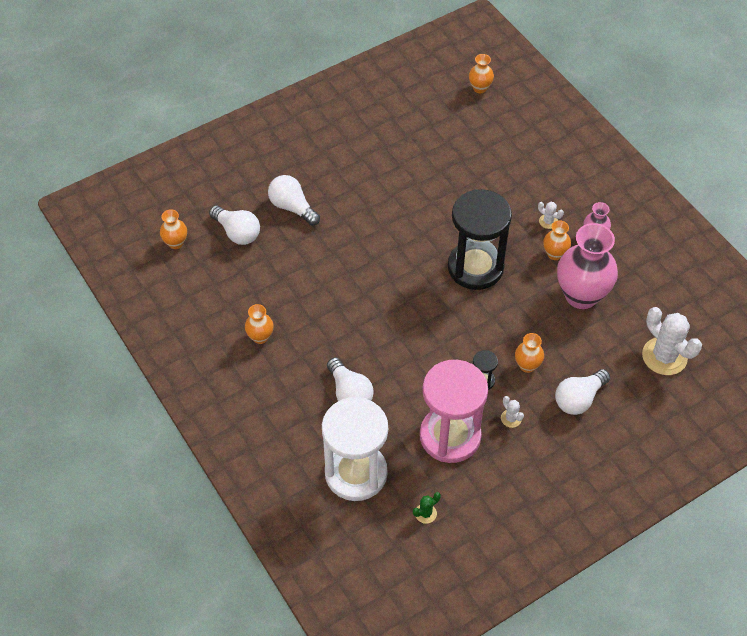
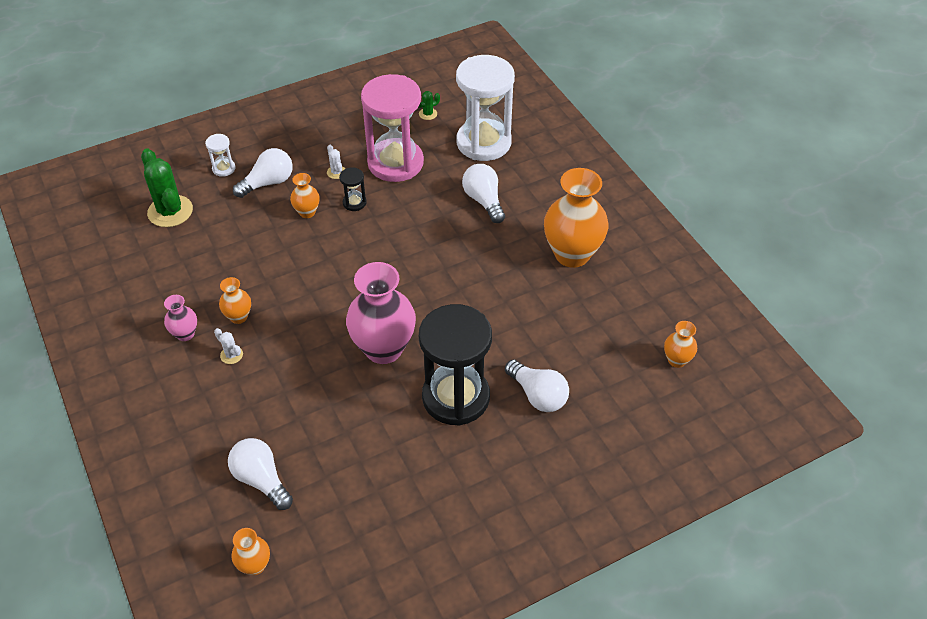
camera: 175 degrees left, 5 degrees down
(237, 233) = (604, 367): white light bulb -> white light bulb (261, 479)
(260, 337) = (572, 254): orange vase -> orange vase, size x2.11
(475, 267) = (332, 308): black hourglass -> black hourglass (456, 397)
(581, 295) = (227, 271): pink vase -> pink vase (383, 349)
(633, 414) = (224, 168): none -> white hourglass
(664, 356) = (170, 211): white cactus -> green cactus

